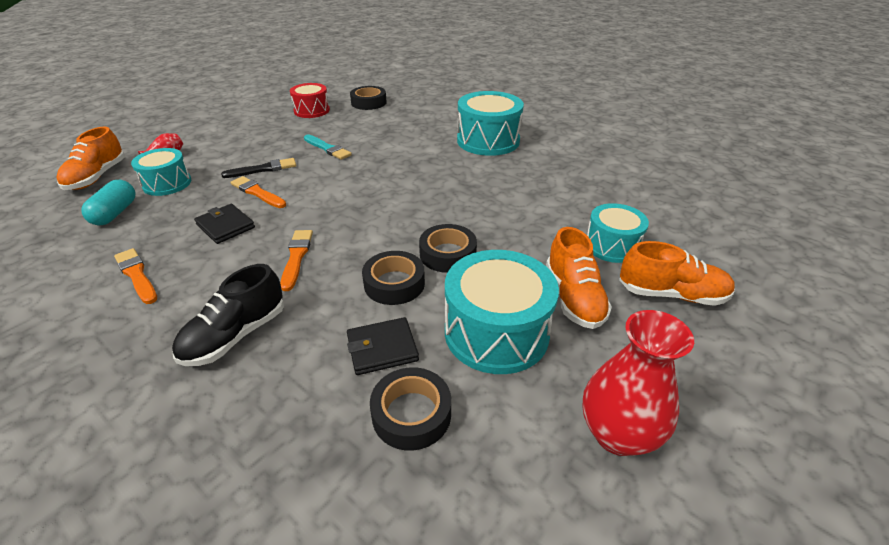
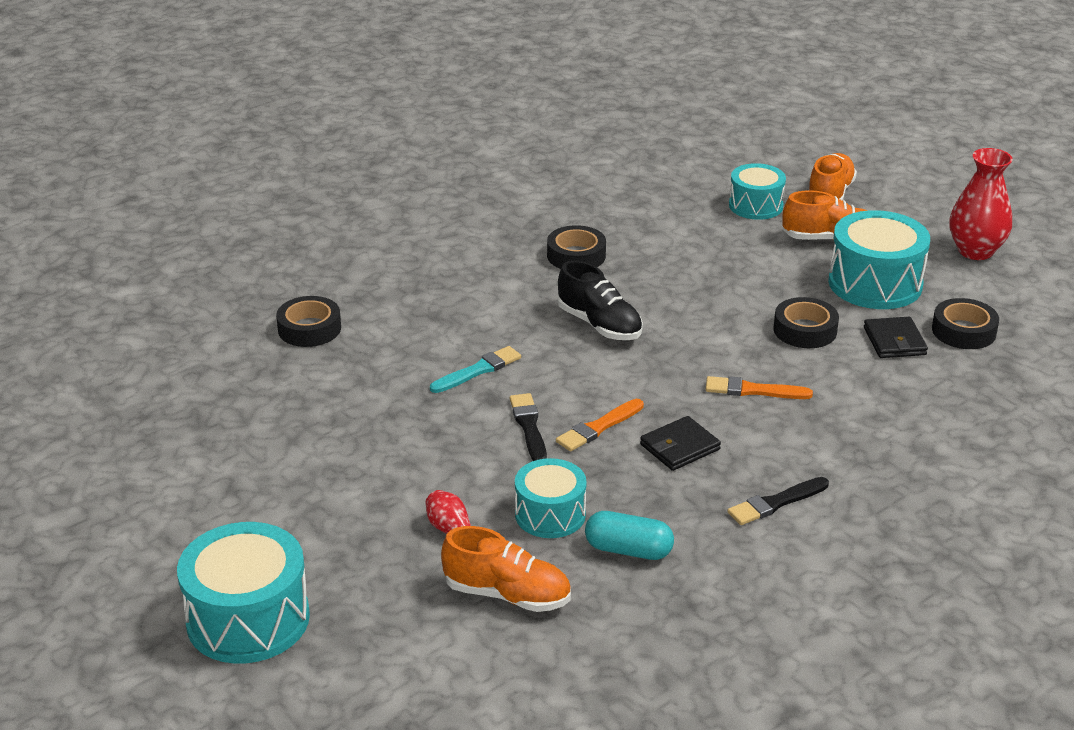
camera: 80 degrees left, 5 degrees down
(137, 275) = (776, 503): orange brush -> black brush
(235, 335) = (877, 422): black shoe -> black shoe (599, 325)
(312, 111) = (318, 387): red drum -> none
(447, 254) = (759, 296): black tape -> black tape (576, 255)
(488, 141) = (499, 239): turquoise drum -> turquoise drum (248, 619)

